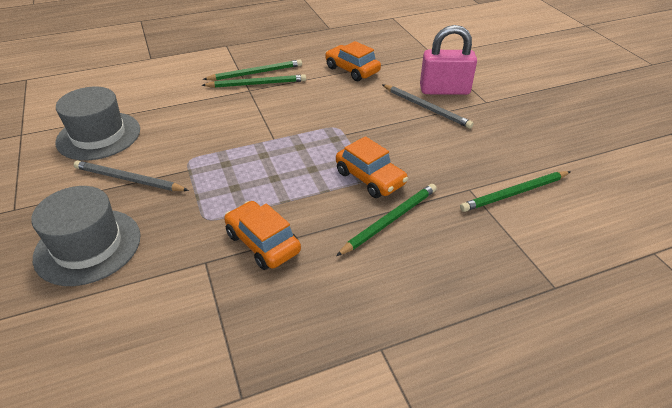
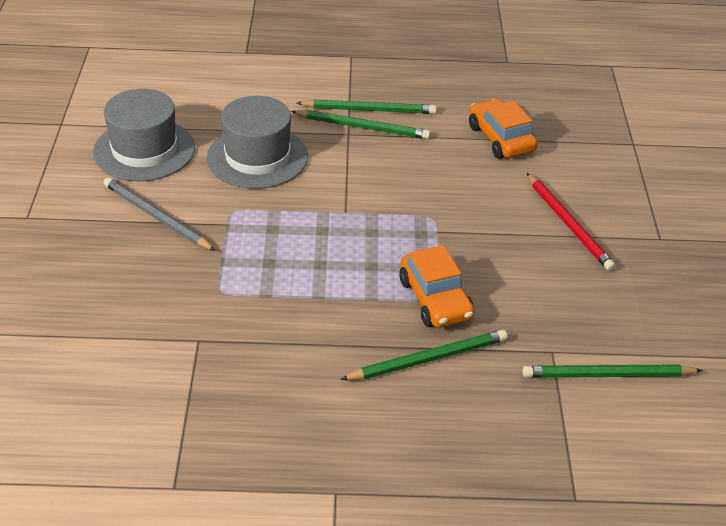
camera: 20 degrees right, 0 degrees up
(88, 246) = (87, 283): grey hat -> grey hat (257, 157)
(263, 243) = (269, 339): orange car -> none
(426, 108) = (569, 224): grey pencil -> red pencil
(444, 90) = (611, 205): pink padlock -> none

